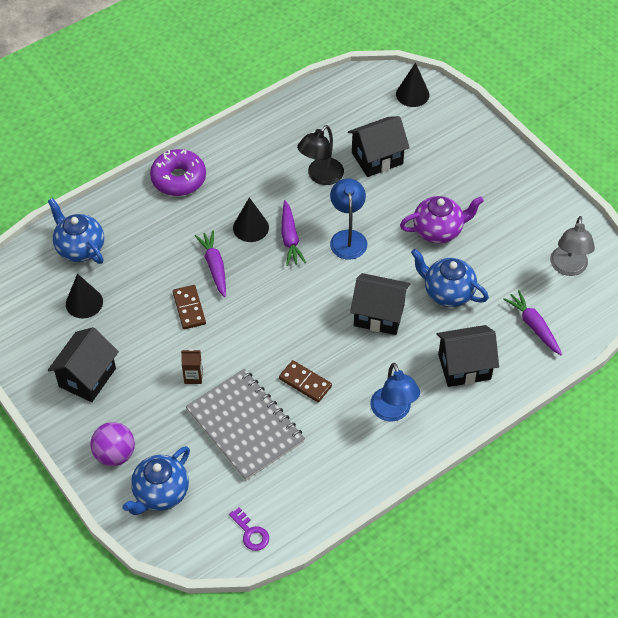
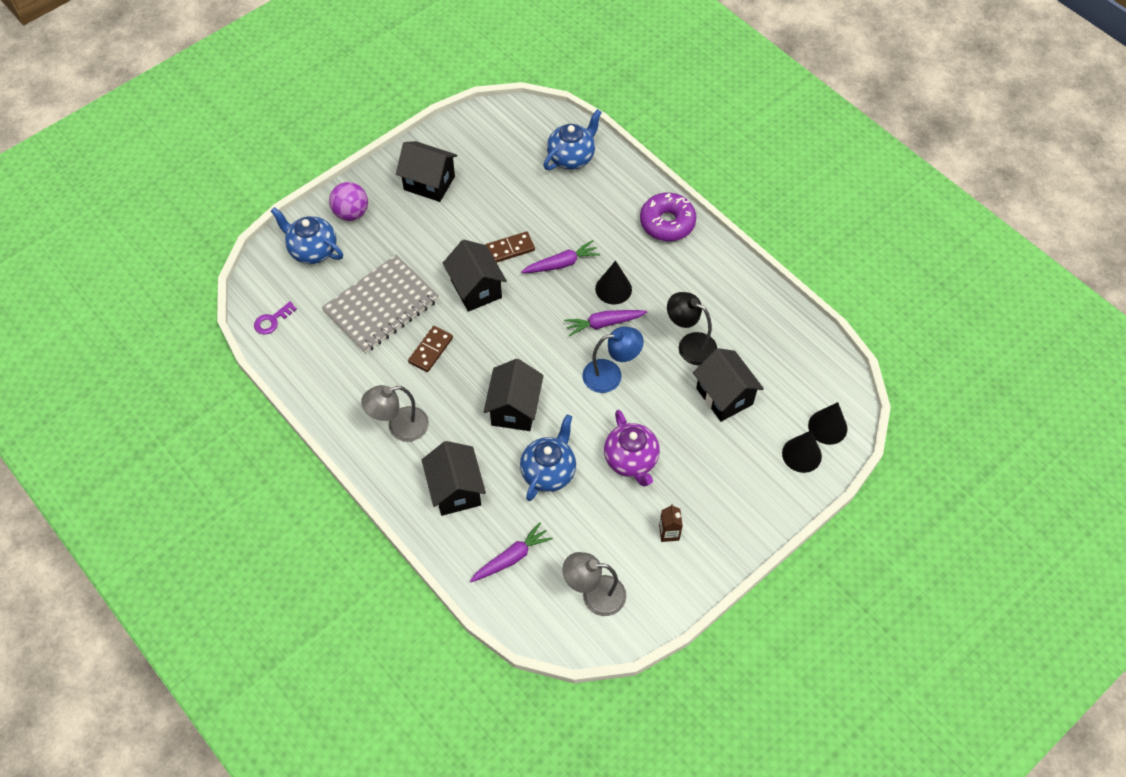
camera: 85 degrees right, 5 degrees up
(84, 302) = (510, 169): black cone -> black cone (801, 454)
(193, 376) = (434, 260): brown carton -> brown carton (669, 532)
(235, 340) = (476, 289): none -> black house
(393, 412) = (400, 427): blue lamp -> grey lamp

